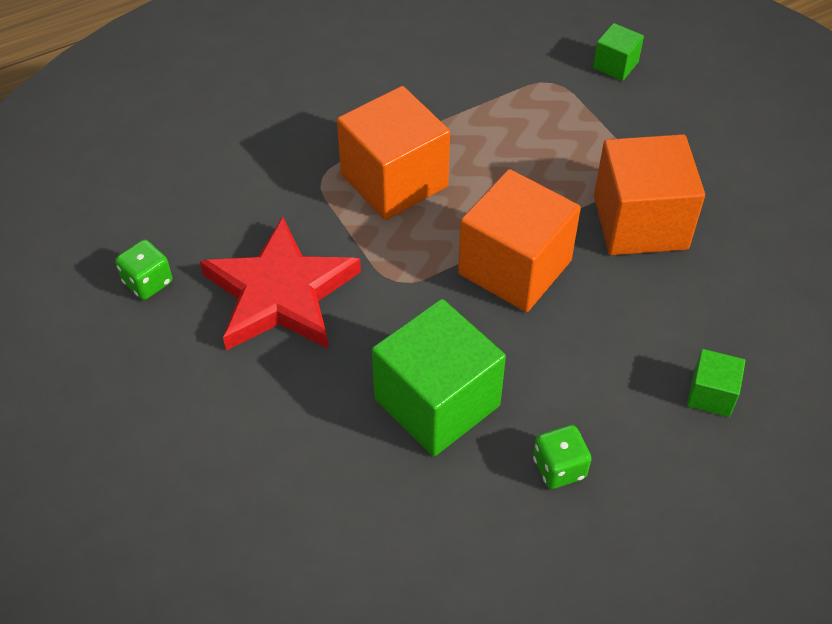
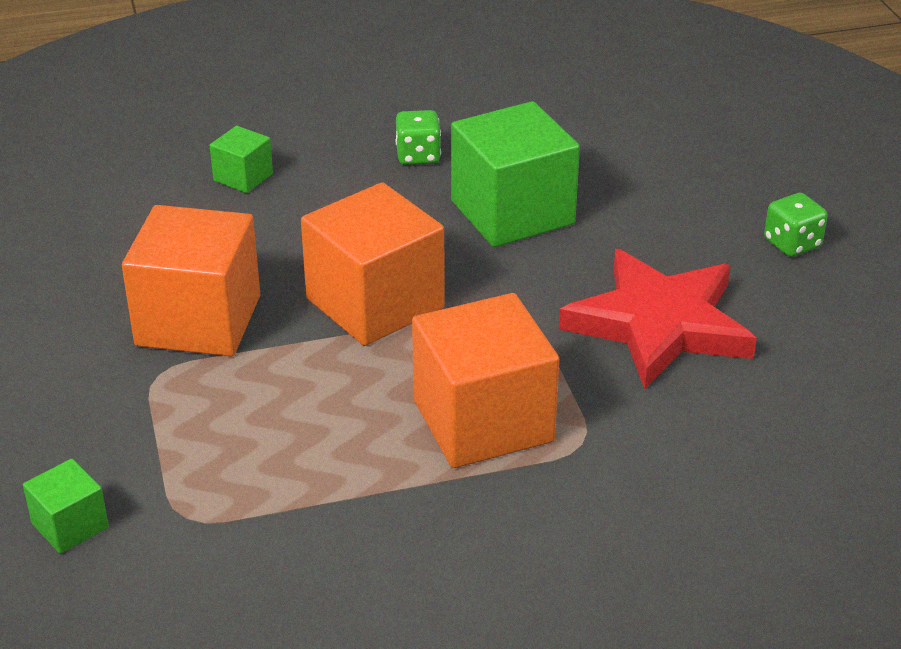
camera: 165 degrees left, 15 degrees down
(148, 282) = (822, 362): green dice -> green dice (792, 244)

